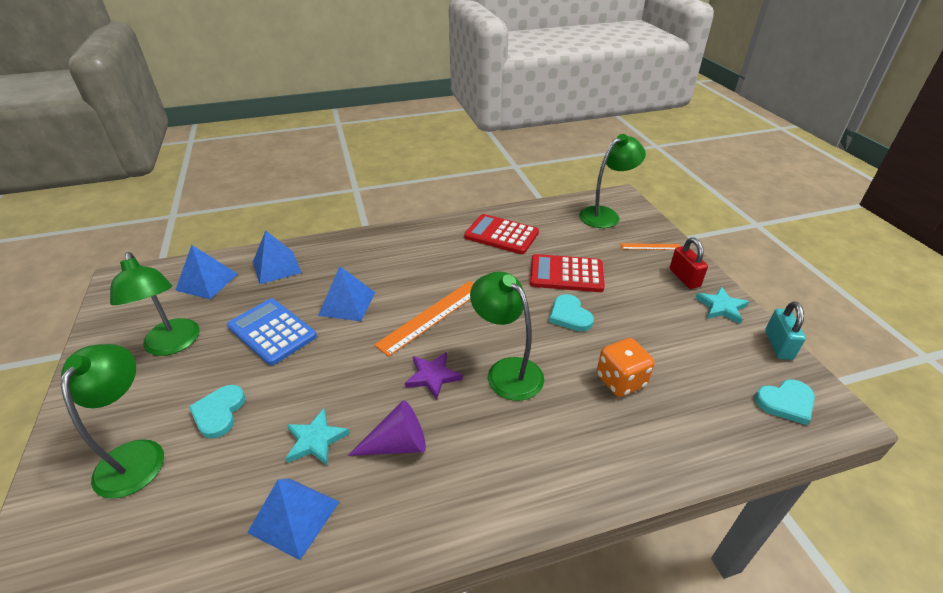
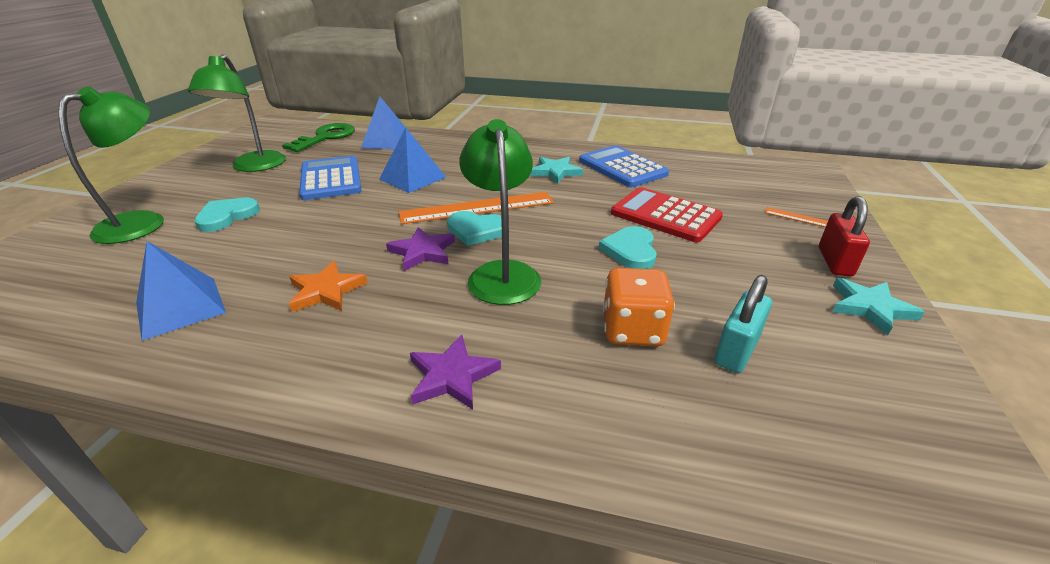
camera: 30 degrees right, 5 degrees down
(207, 282) = (326, 137): blue pyramid -> green key
(315, 440) = (267, 260): turquoise star -> turquoise star (555, 172)
(397, 444) = (326, 291): purple cone -> orange star
(501, 235) = (622, 167): red calculator -> blue calculator
(550, 466) = (452, 376): none -> purple star
(605, 215) = (772, 179): green lamp -> none
(778, 345) = (942, 382): turquoise padlock -> turquoise padlock (736, 350)
(786, 402) = (893, 458): turquoise heart -> turquoise heart (476, 230)

